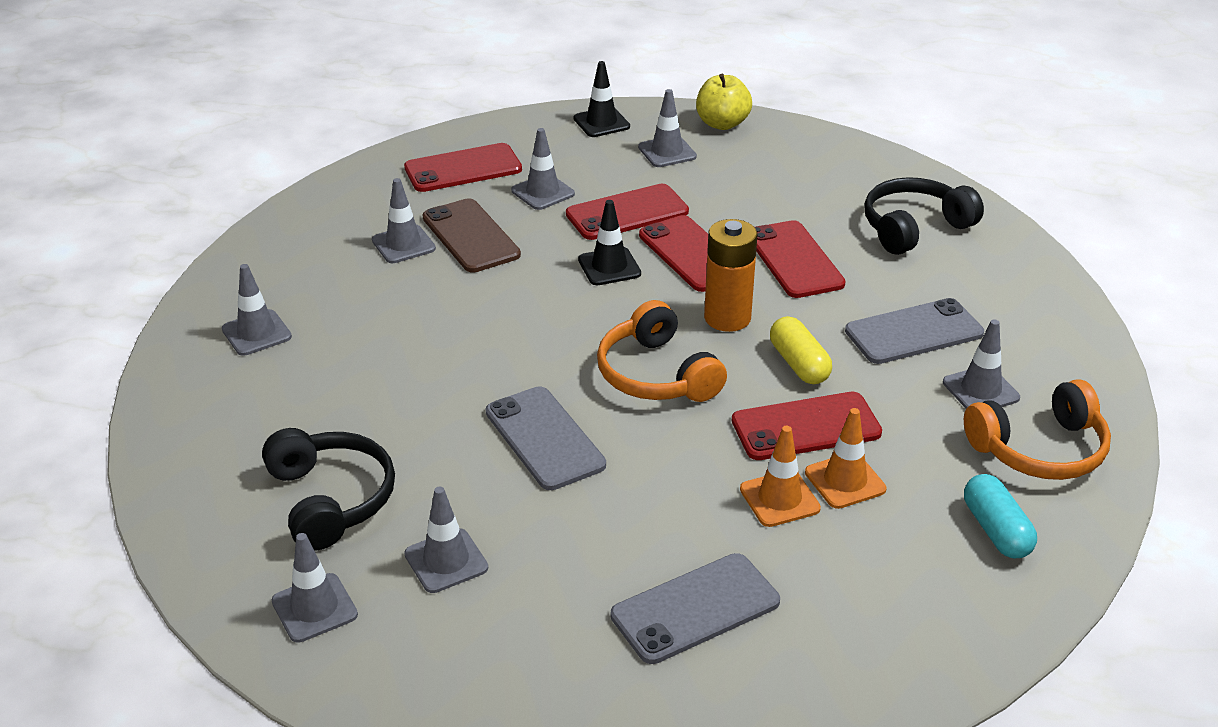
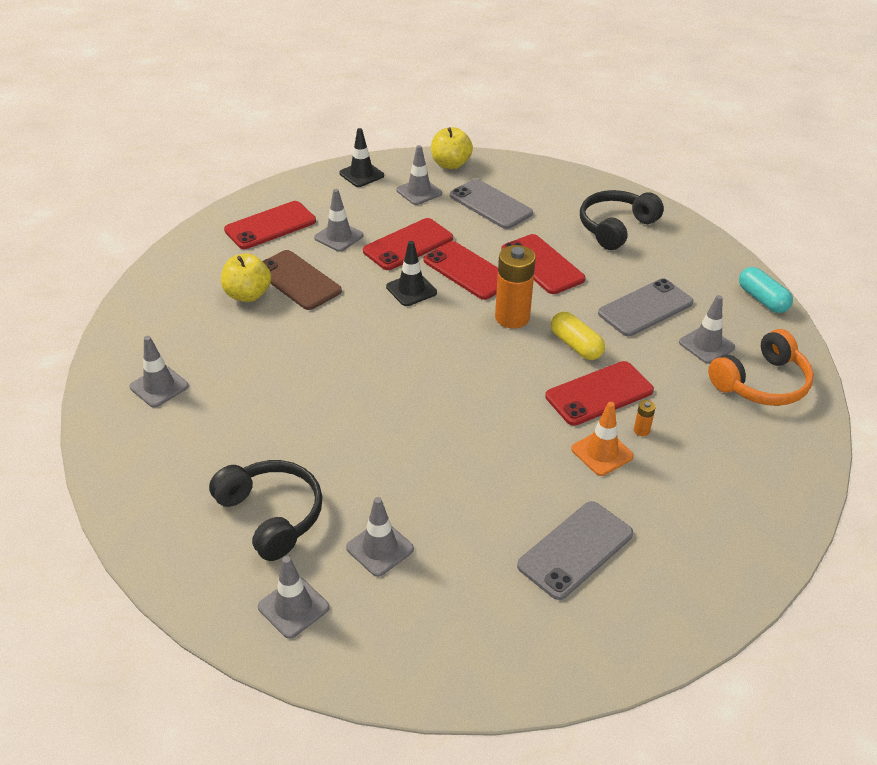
camera: 15 degrees left, 5 degrees up
(403, 244) = (248, 295): grey traffic cone -> yellow apple
(545, 438) = (416, 435): grey phone -> grey phone (490, 204)
(656, 375) = (478, 370): orange headphones -> none
(845, 481) = (641, 430): orange traffic cone -> orange battery
(996, 530) = (756, 449): turquoise capsule -> turquoise capsule (762, 299)

